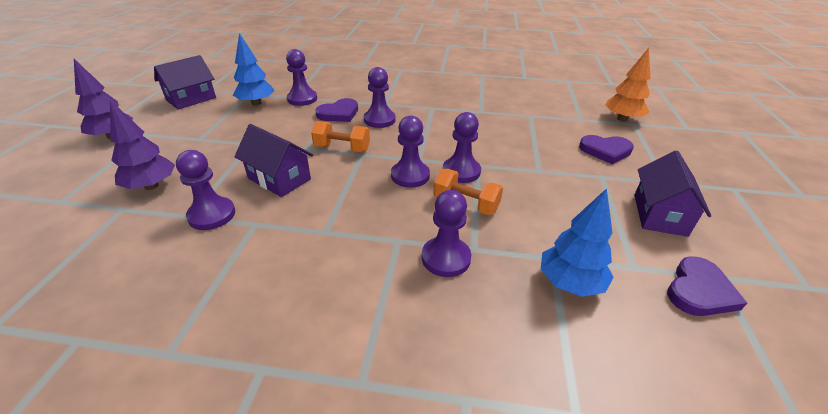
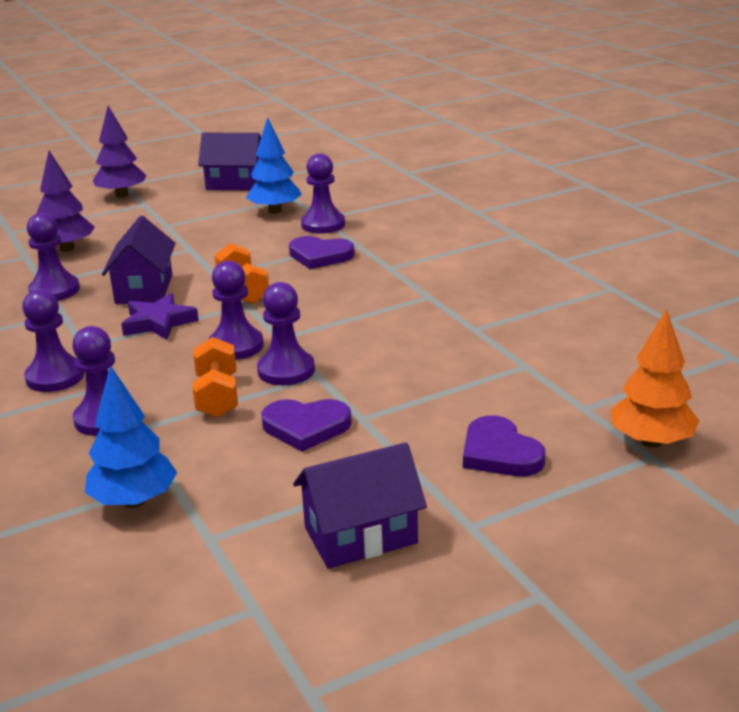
camera: 55 degrees right, 10 degrees down
(337, 190) = (158, 323): none -> purple star
(379, 120) = (341, 281): purple pawn -> purple pawn (55, 377)
(699, 291) = (206, 595): purple heart -> purple heart (306, 427)

